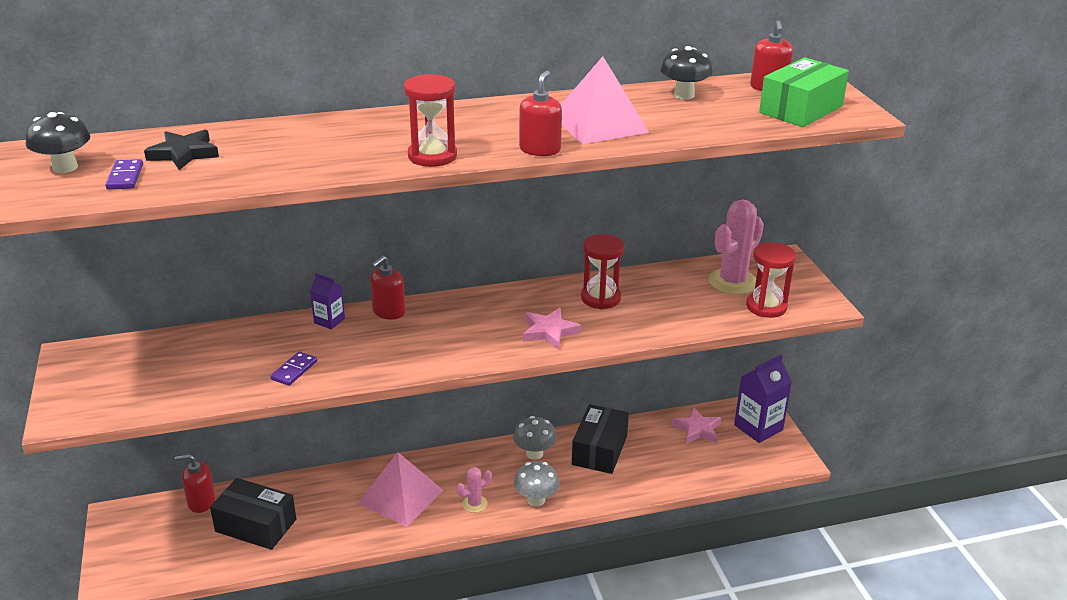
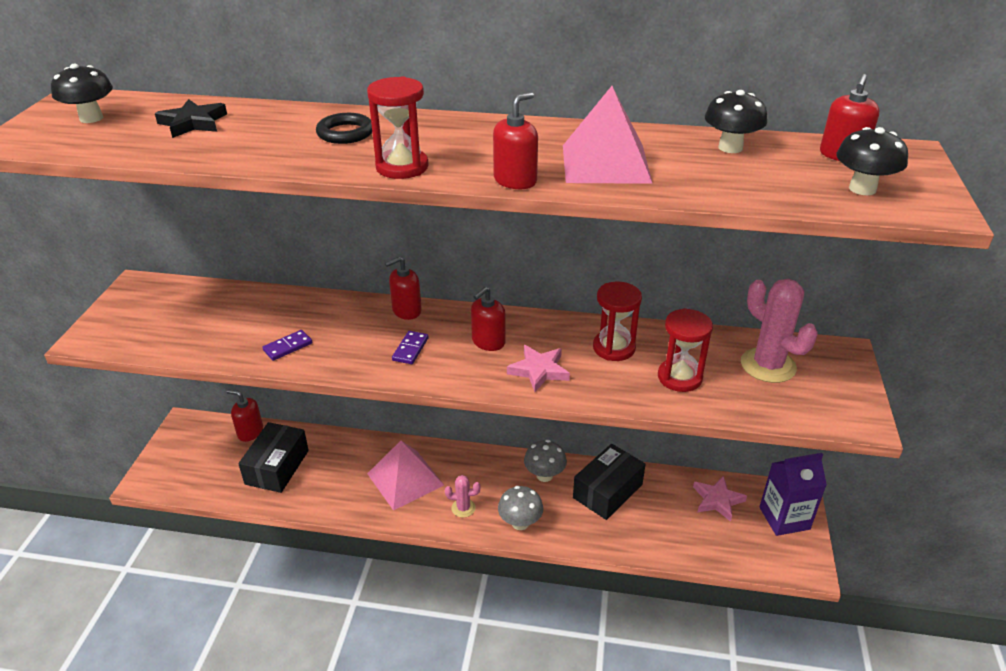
camera: 25 degrees right, 5 degrees up
(125, 177) = (124, 136): purple domino -> purple domino (410, 349)
(256, 525) = (277, 467): black box -> black box turned 60 degrees clockwise
(329, 321) = (350, 306): purple carton -> none
(348, 137) = (345, 133): none -> black ring
(487, 319) = (488, 342): none -> red soap dispenser
(732, 282) = (768, 365): pink cactus -> pink cactus turned 75 degrees clockwise
(766, 307) = (789, 404): red hourglass -> red hourglass (679, 377)
(801, 109) = (862, 189): green box -> black mushroom

